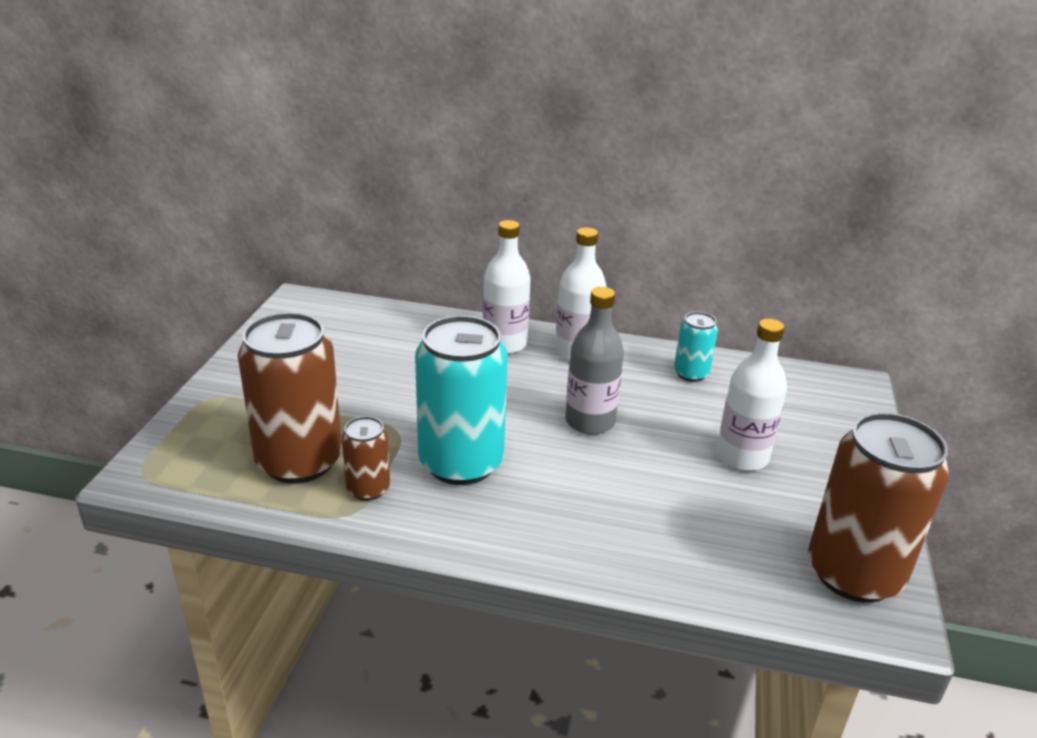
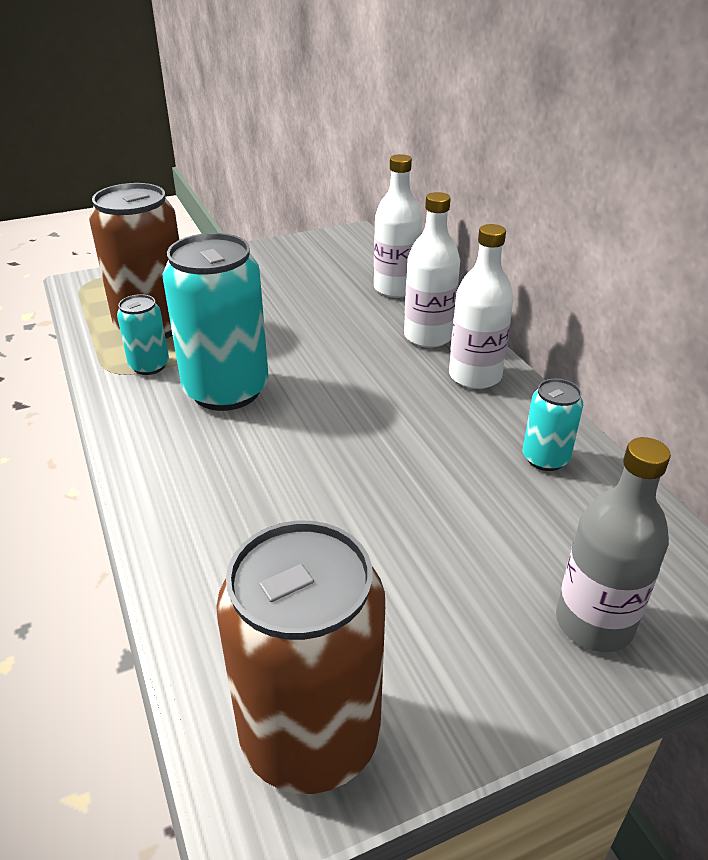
camera: 55 degrees right, 5 degrees up
(368, 489) = (149, 366): brown can -> turquoise can
(590, 421) = (369, 429): grey bottle -> grey bottle (594, 623)
(742, 457) = (436, 555): white bottle -> white bottle (395, 288)

